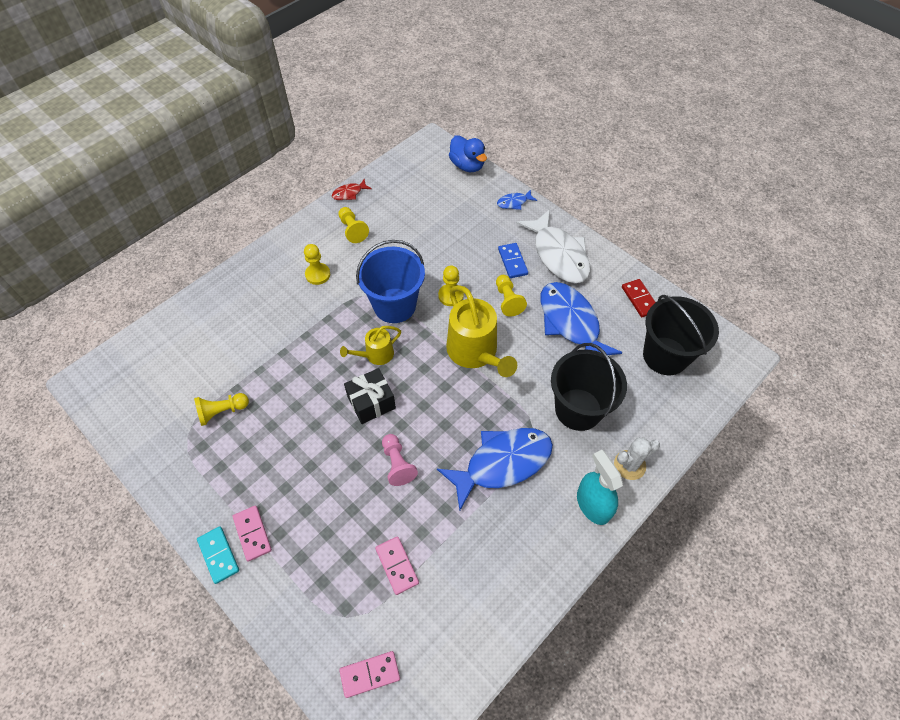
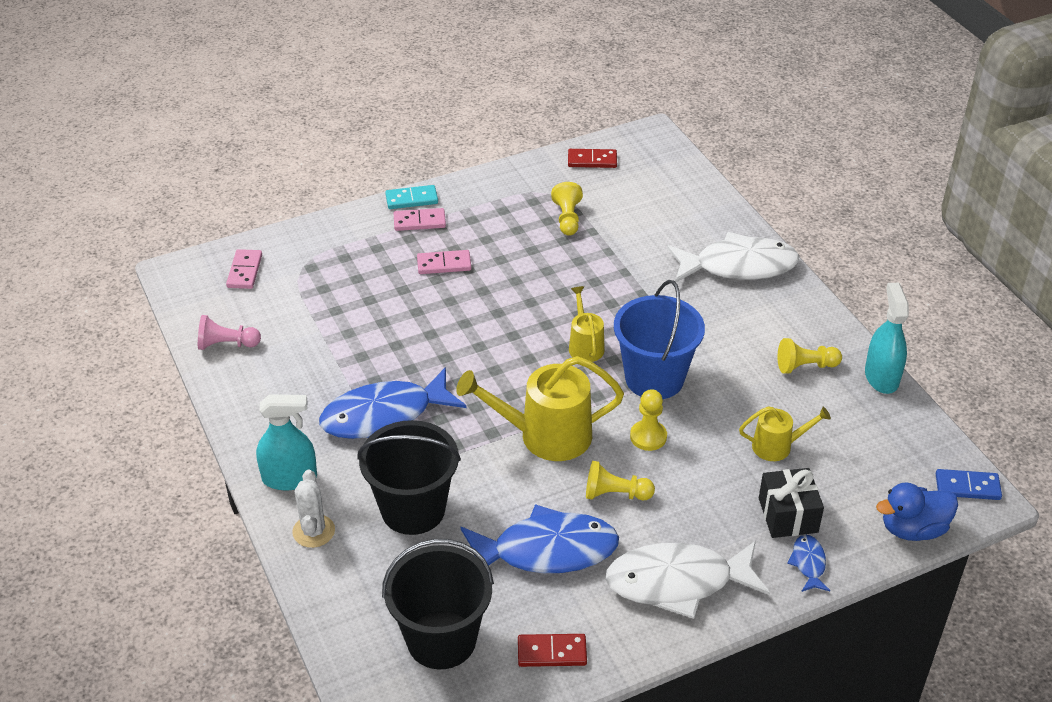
camera: 110 degrees right, 15 degrees down
(131, 417) = (592, 160): none -> red domino
(257, 284) = (738, 266): none -> white fish
(318, 274) = (734, 319): yellow pawn -> none
(349, 193) = (881, 377): red fish -> turquoise spray bottle
(371, 402) = (521, 328): black gift -> black gift (788, 515)
(397, 464) = (433, 332): pink pawn -> pink pawn (227, 344)
(397, 566) = (326, 308): pink domino -> pink domino (444, 264)
(430, 231) = (777, 446): none -> yellow watering can
(502, 463) = (385, 416): blue fish -> blue fish turned 75 degrees clockwise
(512, 262) = (684, 522): blue domino -> blue domino (967, 487)

